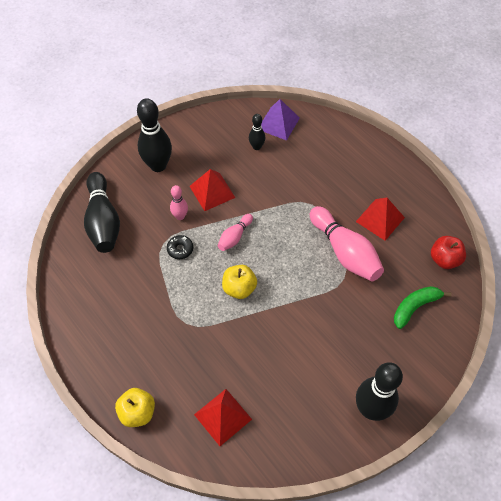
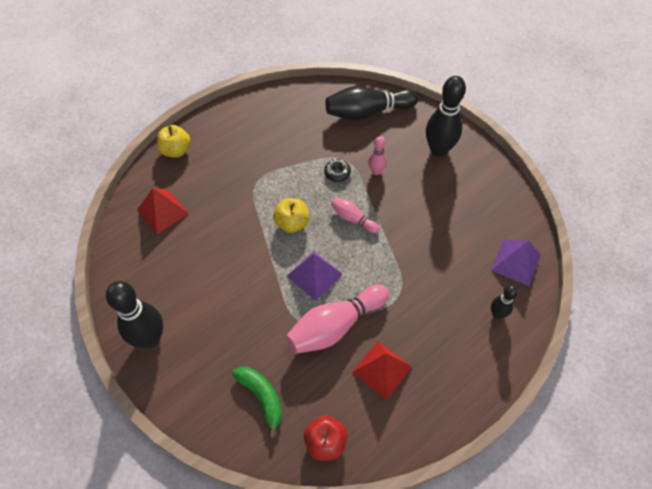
camera: 90 degrees right, 0 degrees up
(212, 191) = (409, 198): red pyramid -> none
(256, 147) = (476, 239): black bowling pin -> black bowling pin (497, 314)
(295, 268) = (314, 275): none -> purple pyramid

